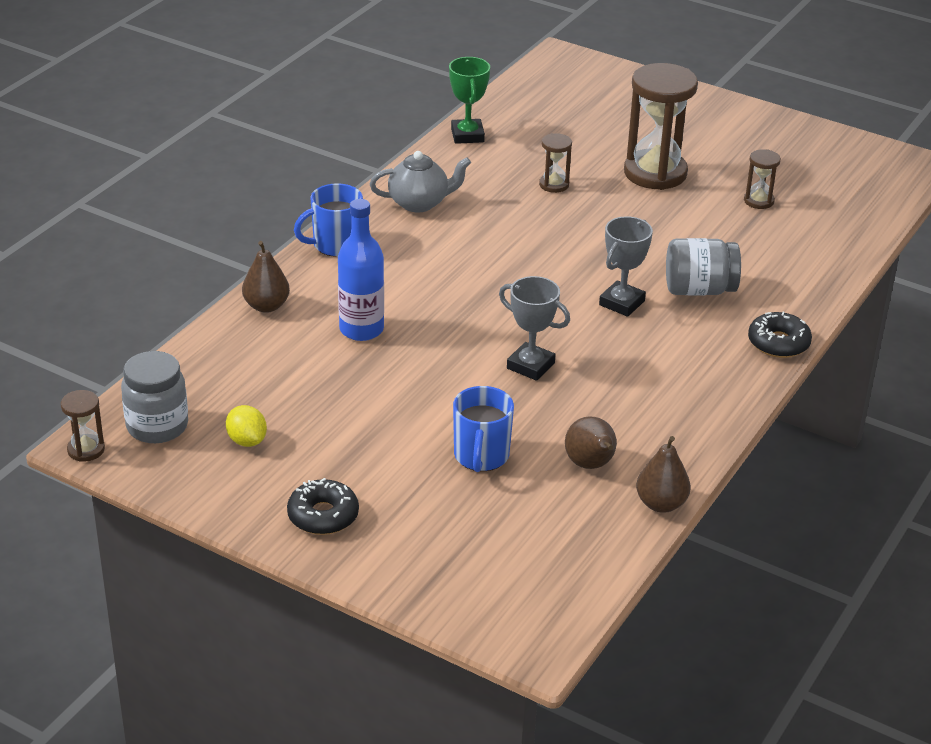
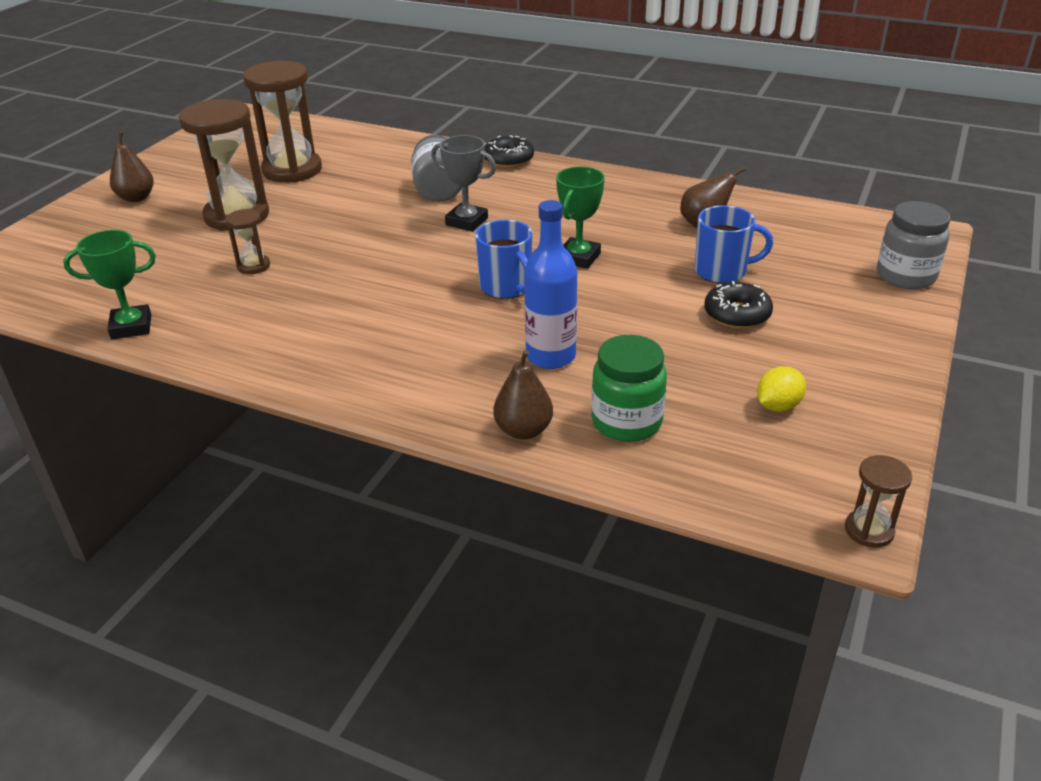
camera: 95 degrees left, 0 degrees up
(157, 426) = (791, 478): grey jar -> grey jar (905, 276)
(257, 356) = (626, 422): none -> green jar
(323, 516) = (858, 343): black donut -> black donut (737, 314)
(335, 245) = (381, 395): blue mug -> blue mug (506, 287)
(419, 203) = (286, 345): grey teapot -> none
(530, 366) = (578, 258): grey trophy -> green trophy
(661, 504) = (734, 195): brown pear -> brown pear (136, 198)
(758, 201) = (292, 170): brown hourglass -> brown hourglass, size x2.13

